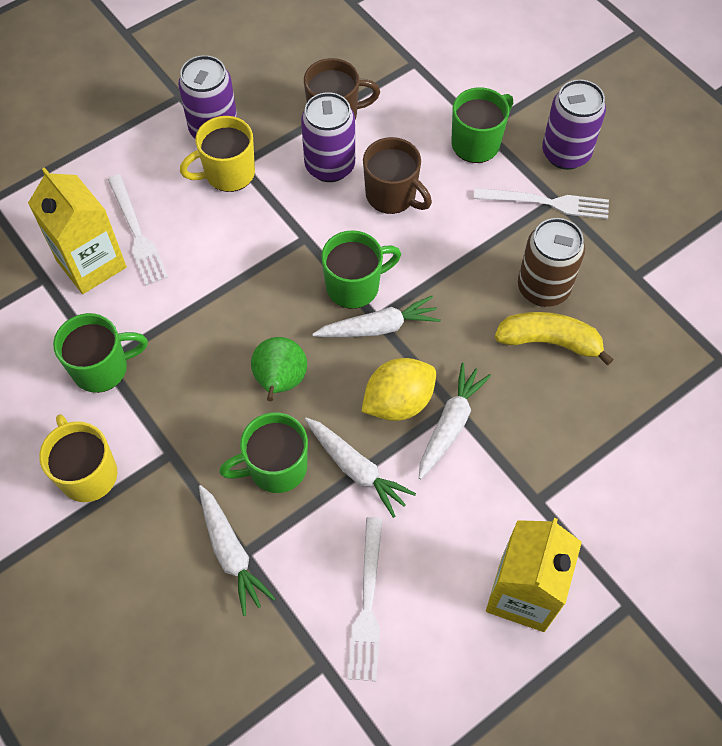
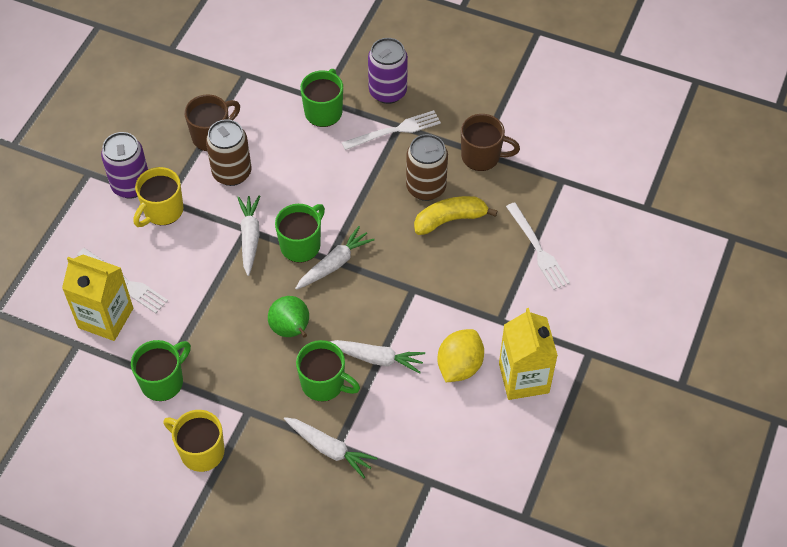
camera: 30 degrees left, 5 degrees down
(276, 468) = (324, 384): green mug -> green mug turned 105 degrees counterclockwise
(330, 166) = (232, 173): purple can -> brown can
(367, 604) = (434, 433): white fork -> white fork (537, 249)
(392, 195) = (288, 173): brown mug -> brown mug (482, 156)
(398, 402) = (377, 304): yellow lemon -> yellow lemon (459, 366)
(450, 424) = (419, 301): white carrot -> white carrot (250, 237)

